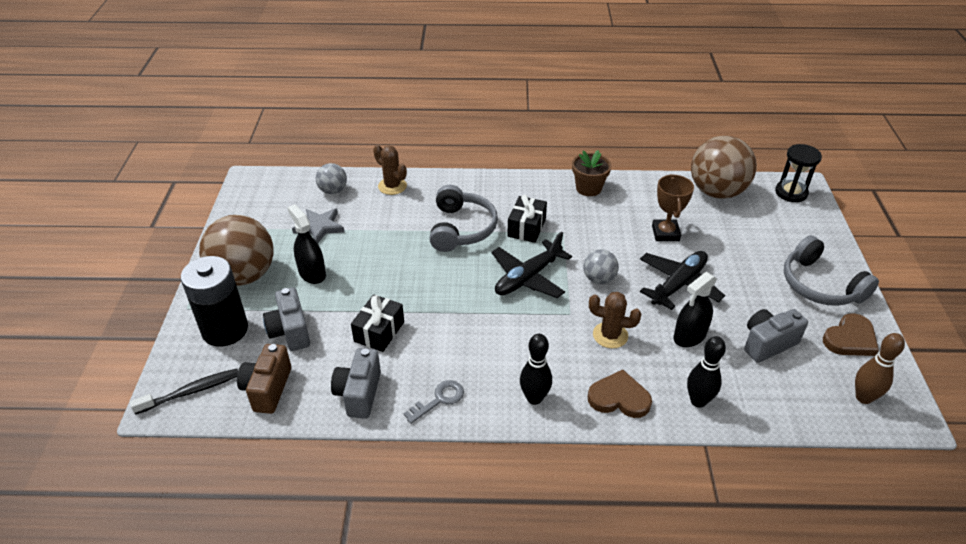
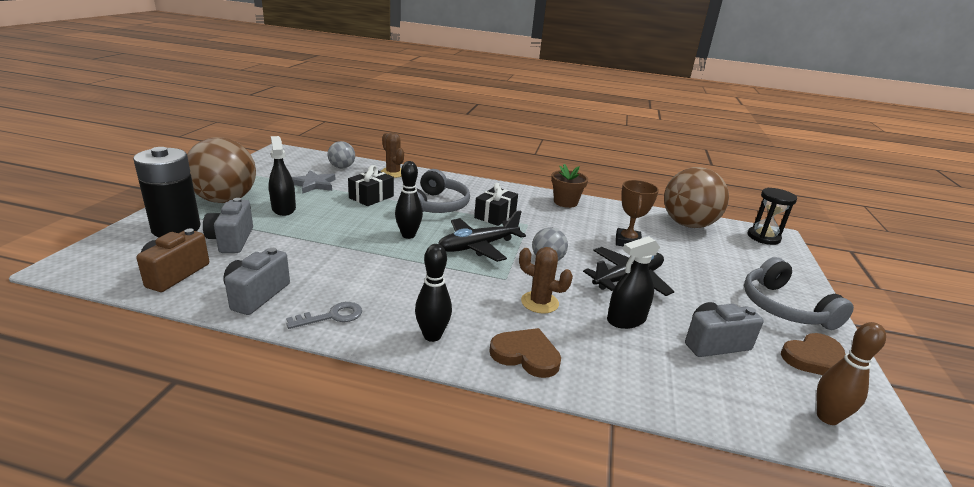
camera: 10 degrees right, 15 degrees down
(191, 392) = (104, 262): black toothbrush -> none
(379, 331) = (312, 256): black gift -> black gift (371, 197)
(698, 401) = (617, 377): black bowling pin -> black bowling pin (408, 235)

